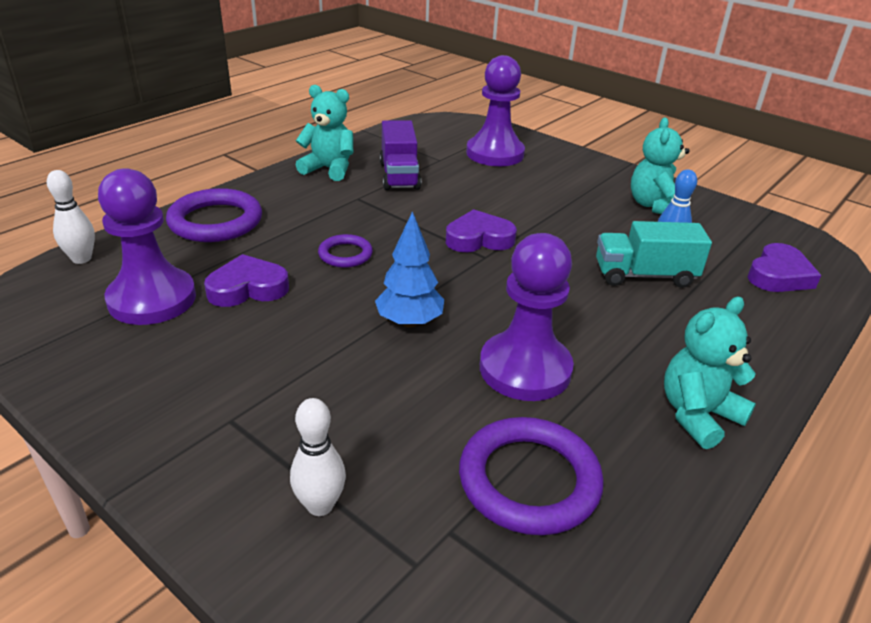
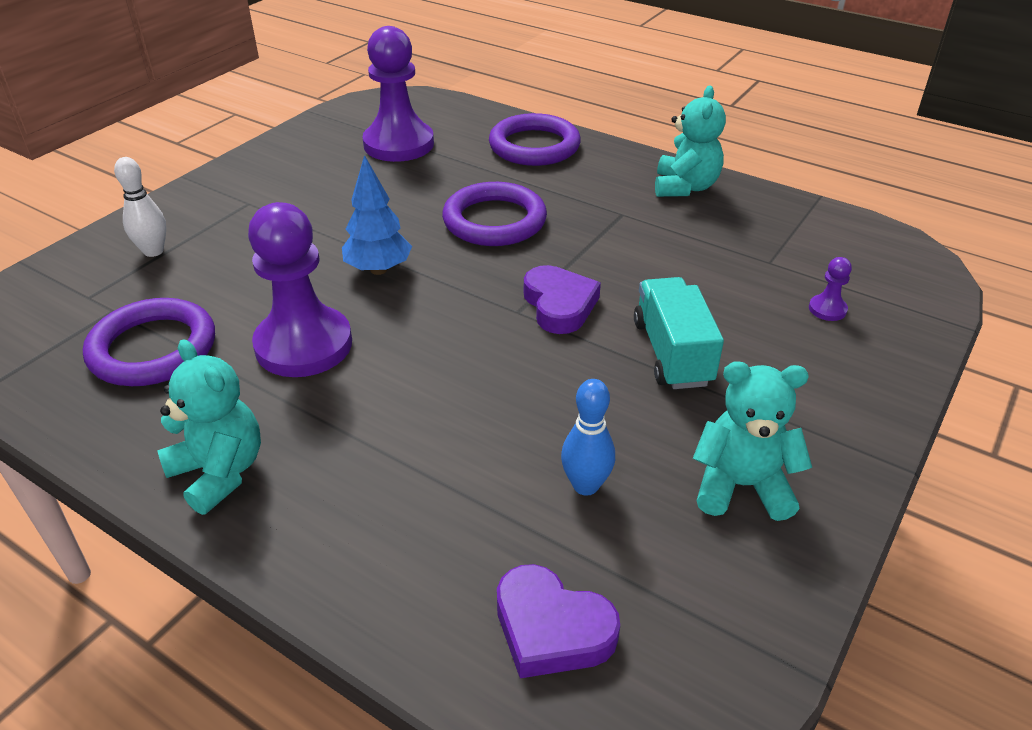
camera: 85 degrees right, 5 degrees up
(81, 259) = (452, 106): white bowling pin -> none
(247, 288) = (422, 180): purple heart -> none
(345, 254) = (494, 221): purple ring -> purple ring, size x1.81
(399, 175) = (698, 235): purple truck -> none
(495, 154) = (827, 309): purple pawn -> purple pawn, size x0.40
(644, 275) = (509, 453): turquoise truck -> turquoise truck (672, 353)

